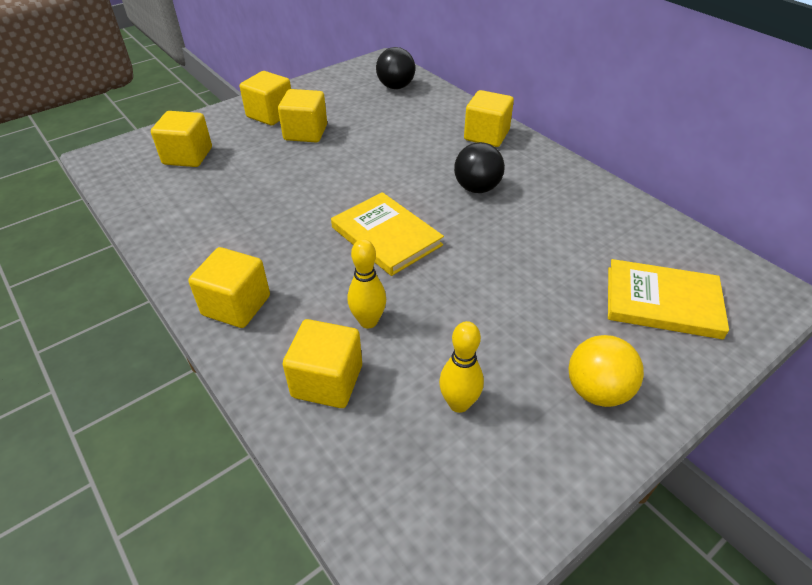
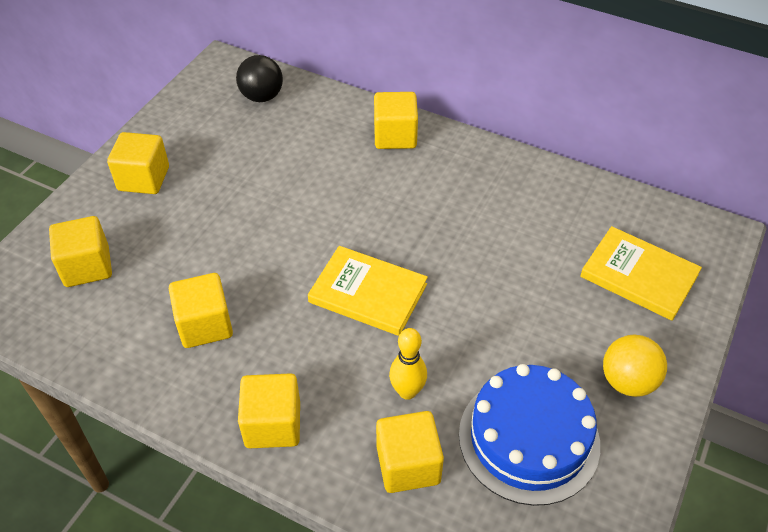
camera: 25 degrees left, 5 degrees up
(305, 132) = (201, 191): yellow cube -> yellow cube (205, 325)
(459, 403) = (529, 438): yellow bowling pin -> blue cake
(477, 188) = (421, 206): black ball -> none
(662, 302) = (639, 275): yellow book -> yellow book turned 45 degrees clockwise

